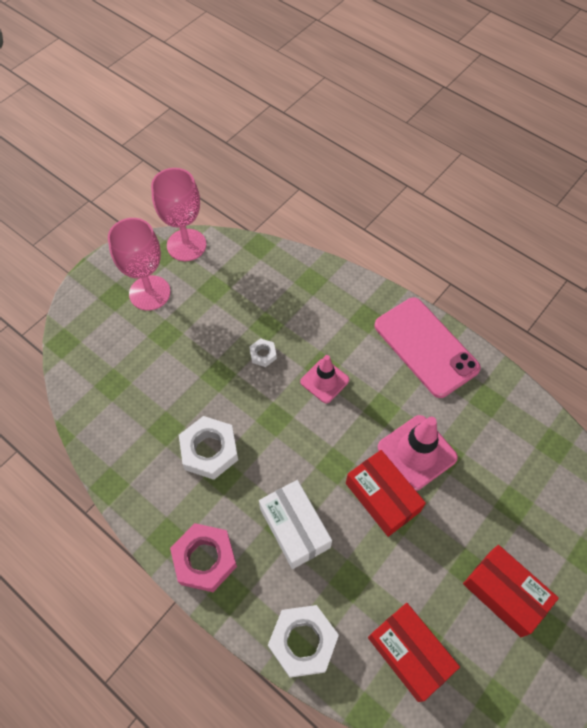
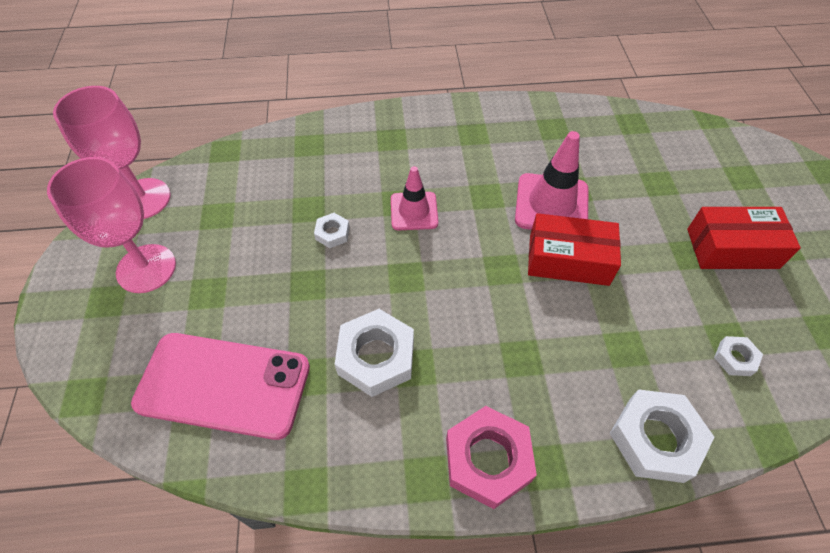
camera: 45 degrees left, 5 degrees down
(294, 528) = (532, 350): white box -> none
(409, 653) = (735, 358): red box -> white nut
(426, 347) = (464, 125): pink phone -> pink phone (223, 385)

